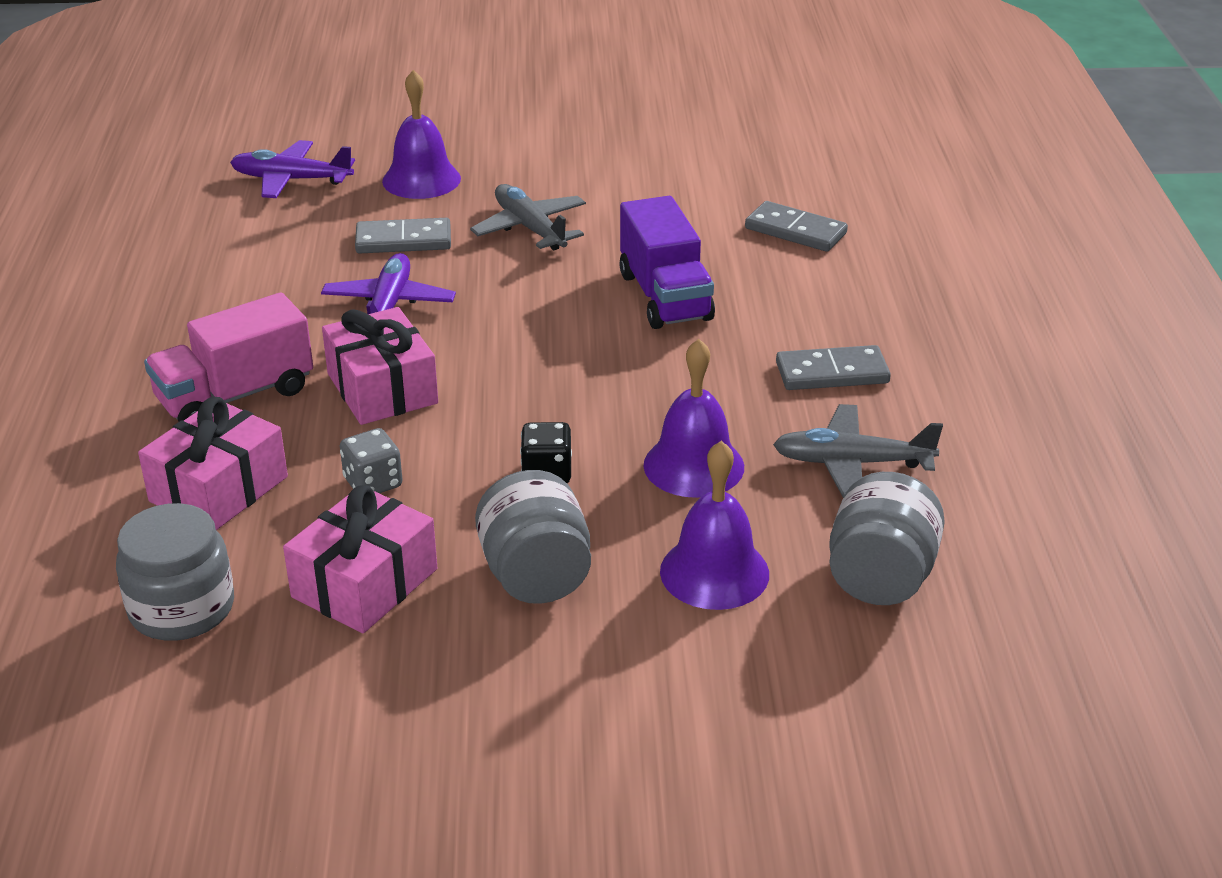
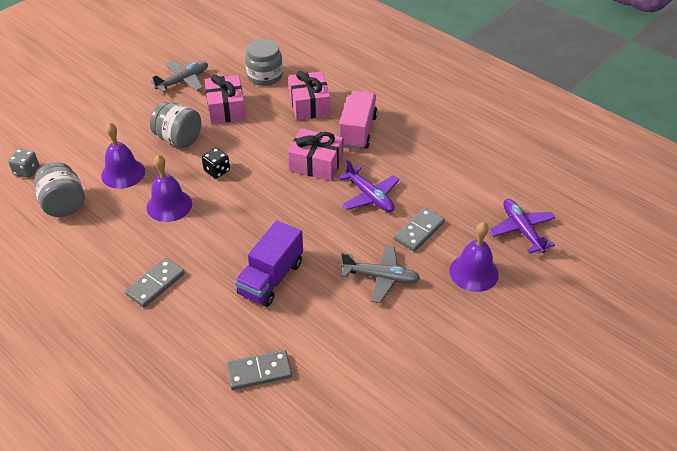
camera: 135 degrees right, 10 degrees up
(291, 180) = (522, 230): purple plane -> purple plane turned 75 degrees counterclockwise
(373, 483) = (267, 134): grey dice -> grey dice (27, 171)
(665, 296) = (271, 278): purple truck -> purple truck turned 90 degrees counterclockwise
(851, 463) = (110, 244): grey plane -> grey plane (183, 81)

